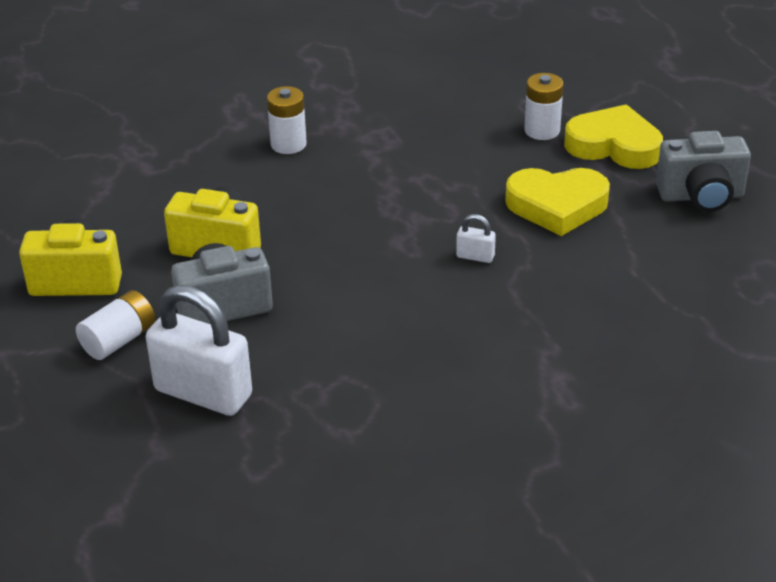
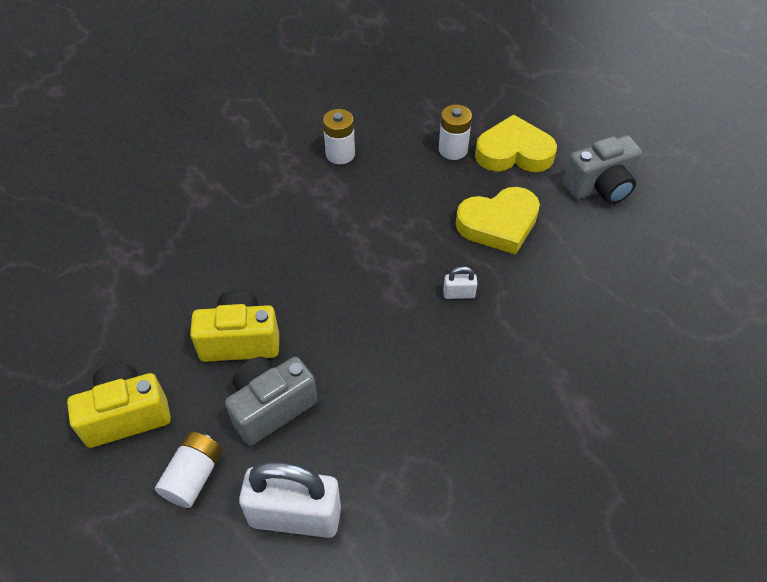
camera: 20 degrees left, 15 degrees up
(288, 144) = (255, 212): white battery -> white battery (340, 154)

